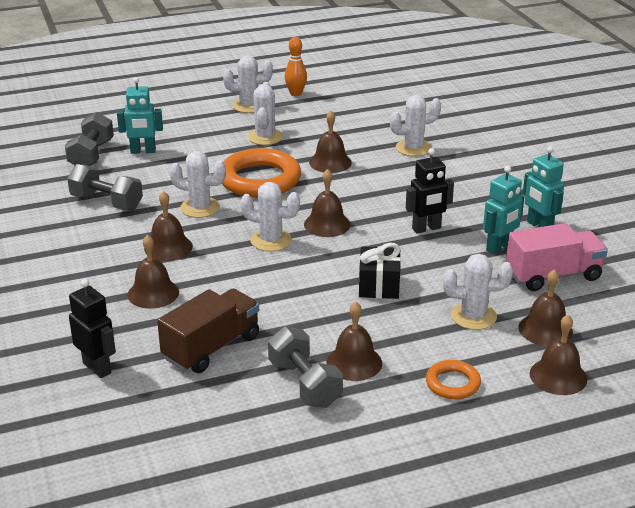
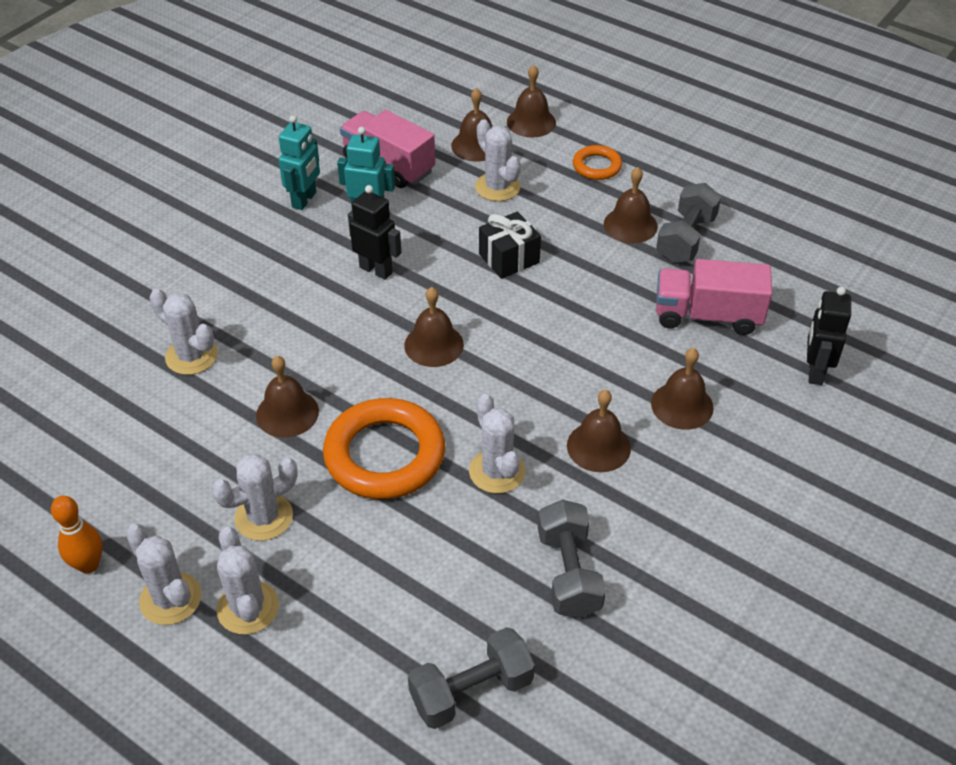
camera: 125 degrees left, 15 degrees up
(143, 151) = (410, 633): turquoise robot -> none
(211, 348) = (707, 316): brown truck -> pink truck
(271, 240) = (505, 371): white cactus -> white cactus (248, 608)

